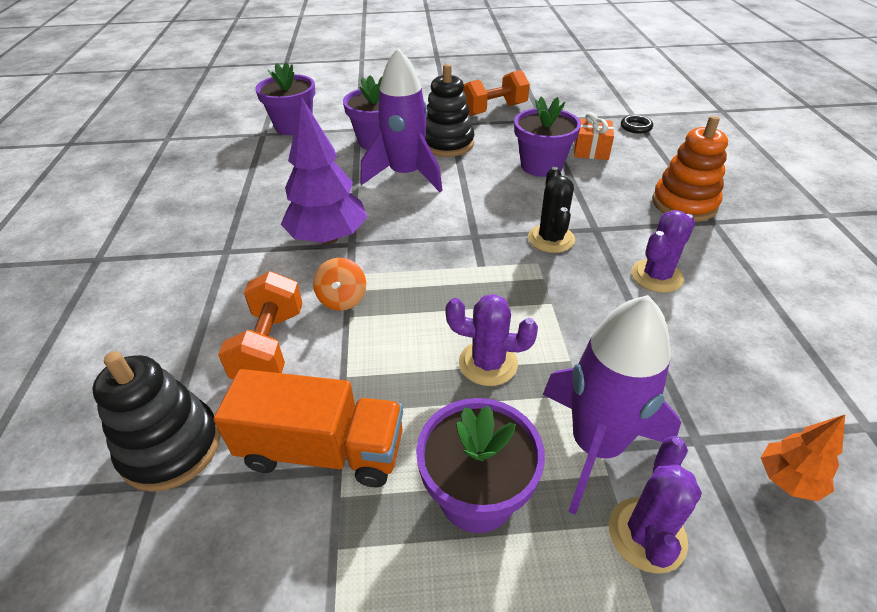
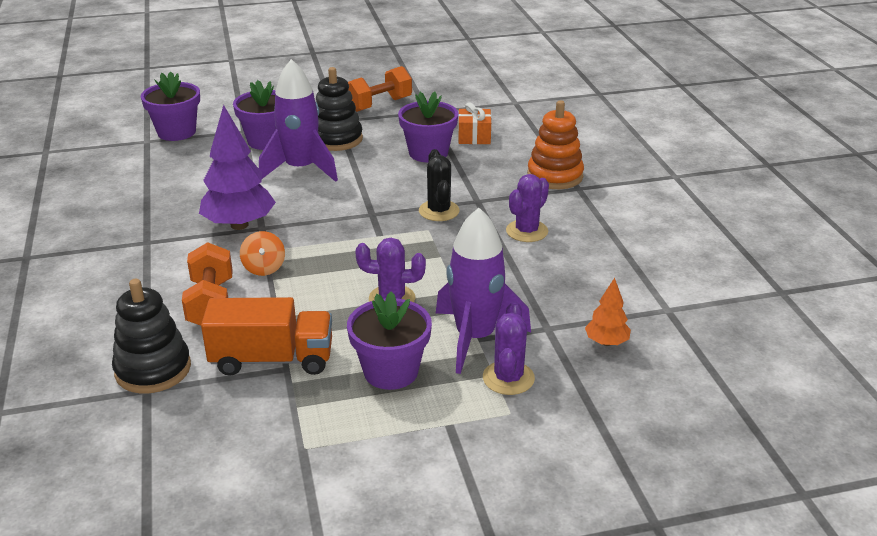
camera: 10 degrees left, 10 degrees down
(636, 127) = (517, 113): black ring -> none

